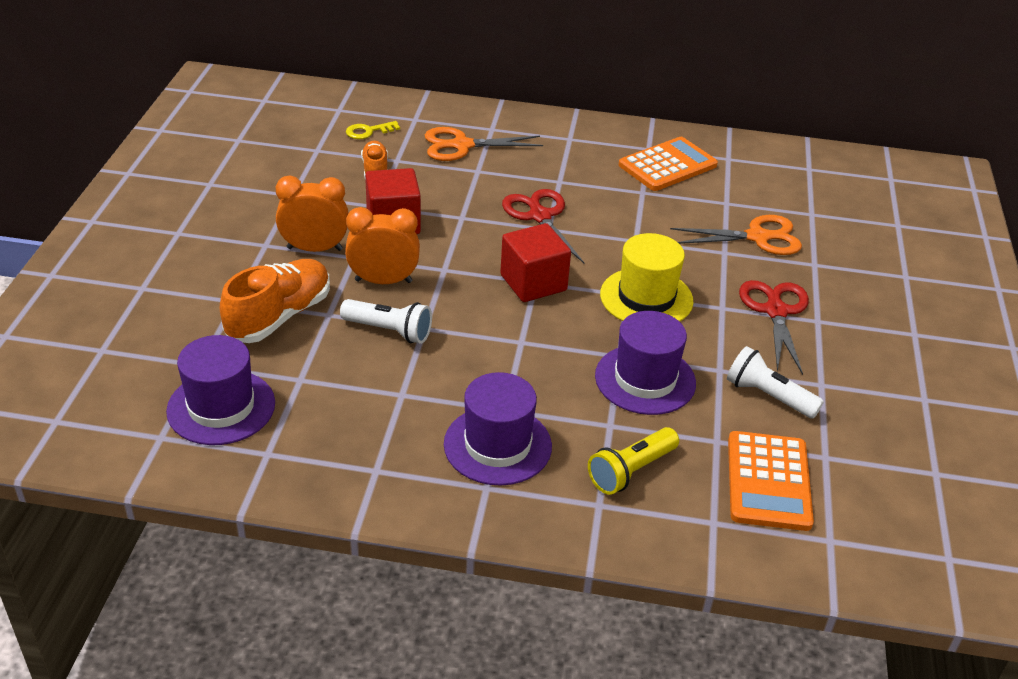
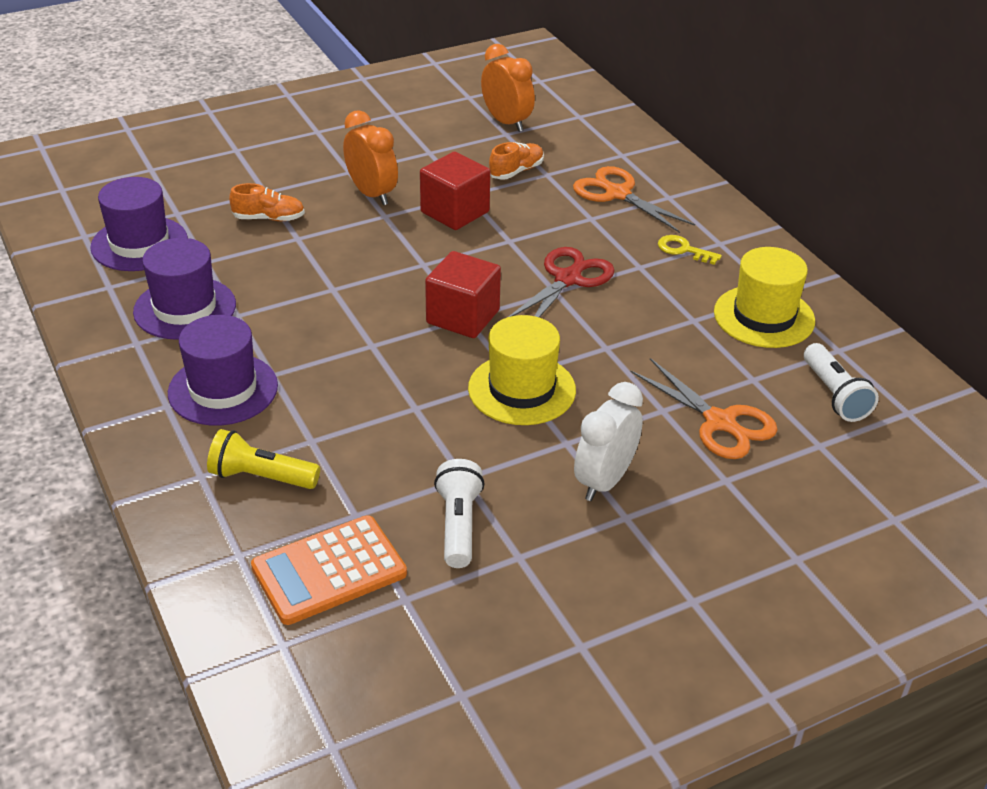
camera: 55 degrees right, 0 degrees up
(279, 316) = (269, 218): orange shoe -> orange shoe, size x0.57
(368, 131) = (568, 143): yellow key -> yellow key (683, 250)
(383, 281) = (370, 243): orange clock -> orange clock (506, 122)
(389, 331) = (309, 274): white flashlight -> white flashlight (834, 395)
(645, 379) = (397, 436): purple hat -> purple hat (185, 308)
(667, 165) = (764, 317): orange calculator -> yellow hat
(775, 311) = (604, 481): red scissors -> white clock

